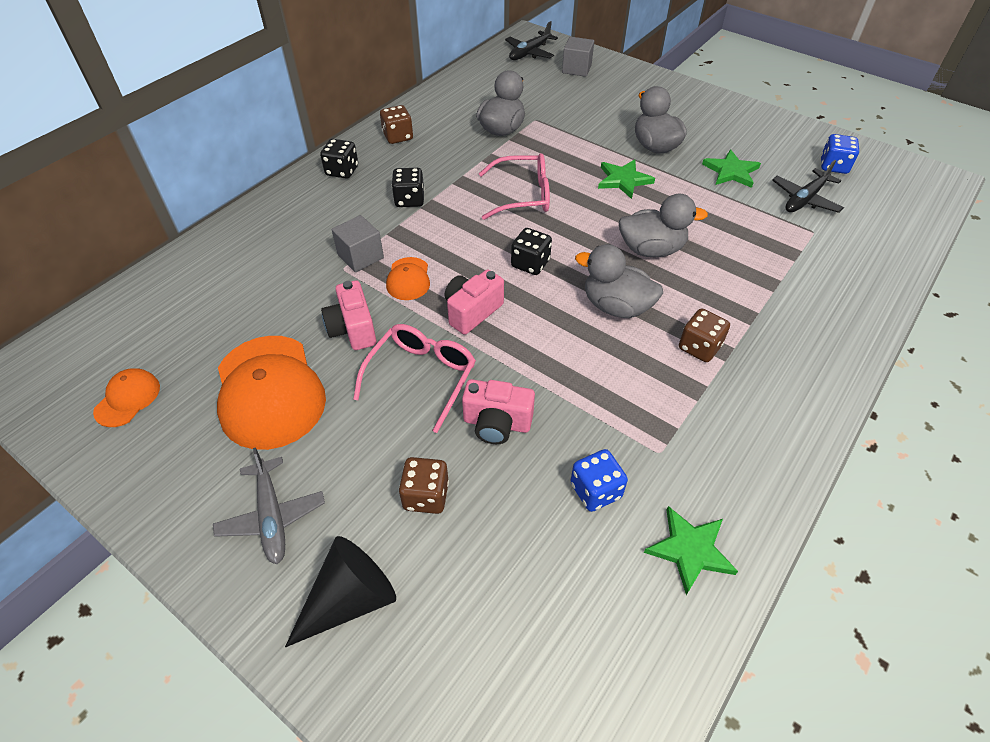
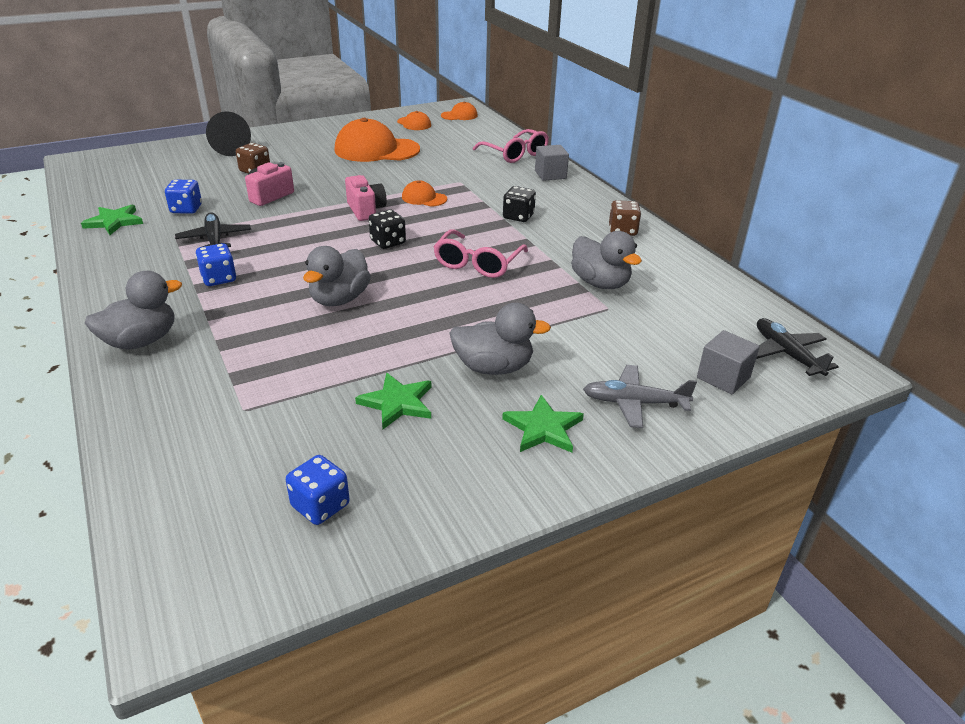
camera: 115 degrees right, 15 degrees down
(69, 359) = (459, 115): none -> orange cap
(272, 516) = (298, 141): grey plane -> grey plane (635, 403)
(342, 171) = (583, 200): black dice -> none
(353, 329) = (397, 175): pink camera -> none
(360, 256) = (466, 188): grey cube -> grey cube (550, 174)
(422, 376) = (332, 185): pink glasses -> pink glasses (515, 154)
(616, 306) = (301, 261): grey duck -> grey duck (141, 341)
(623, 180) = (451, 323): green star -> green star (543, 428)
(699, 347) = (219, 278): brown dice -> blue dice
(805, 199) = (294, 435): black plane -> black plane (215, 239)

